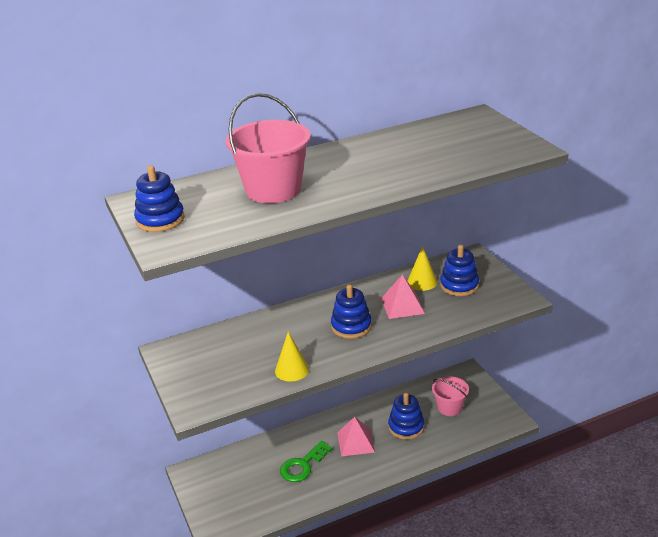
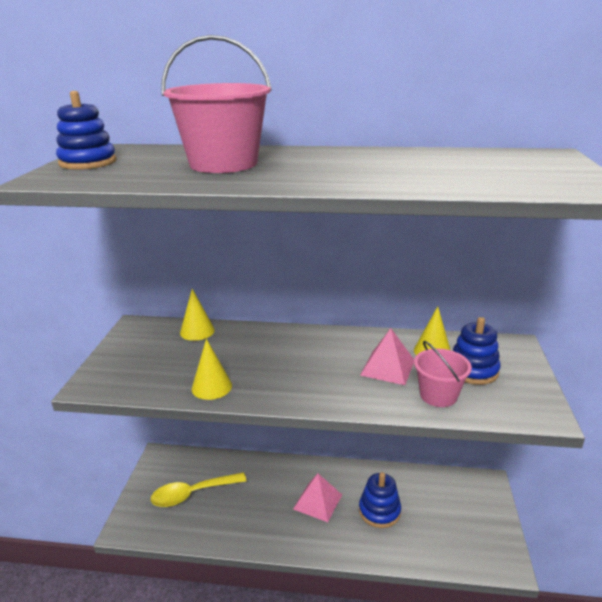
camera: 30 degrees right, 5 degrees down
(226, 334) = (197, 331): none -> yellow cone
(249, 484) = (192, 494): none -> yellow spoon
(303, 465) = (251, 500): green key -> none
(351, 326) = (313, 368): blue stacking toy -> none
(449, 407) = (441, 512): pink bucket -> pink bucket (438, 395)

